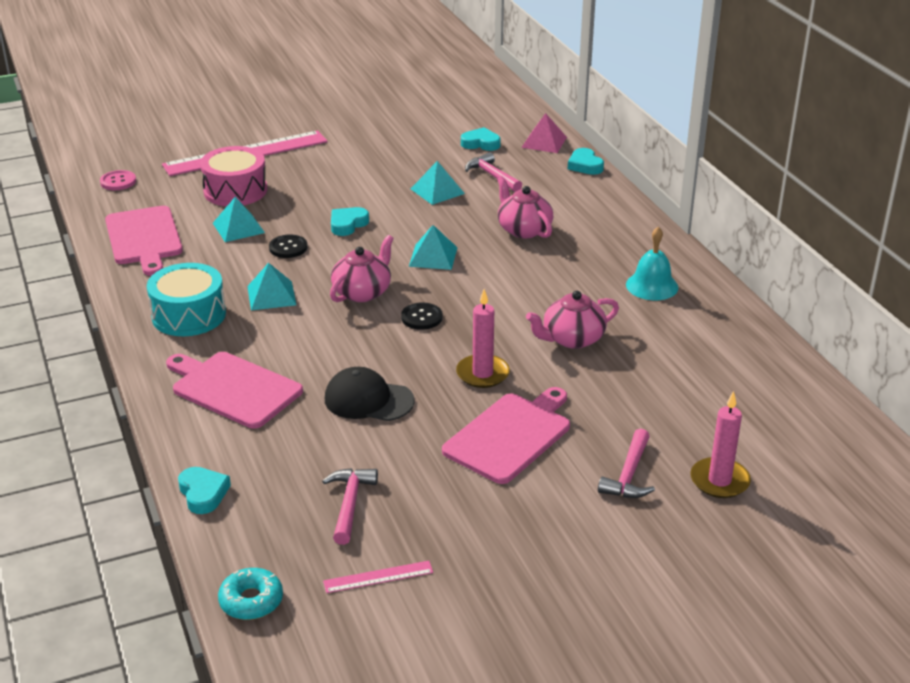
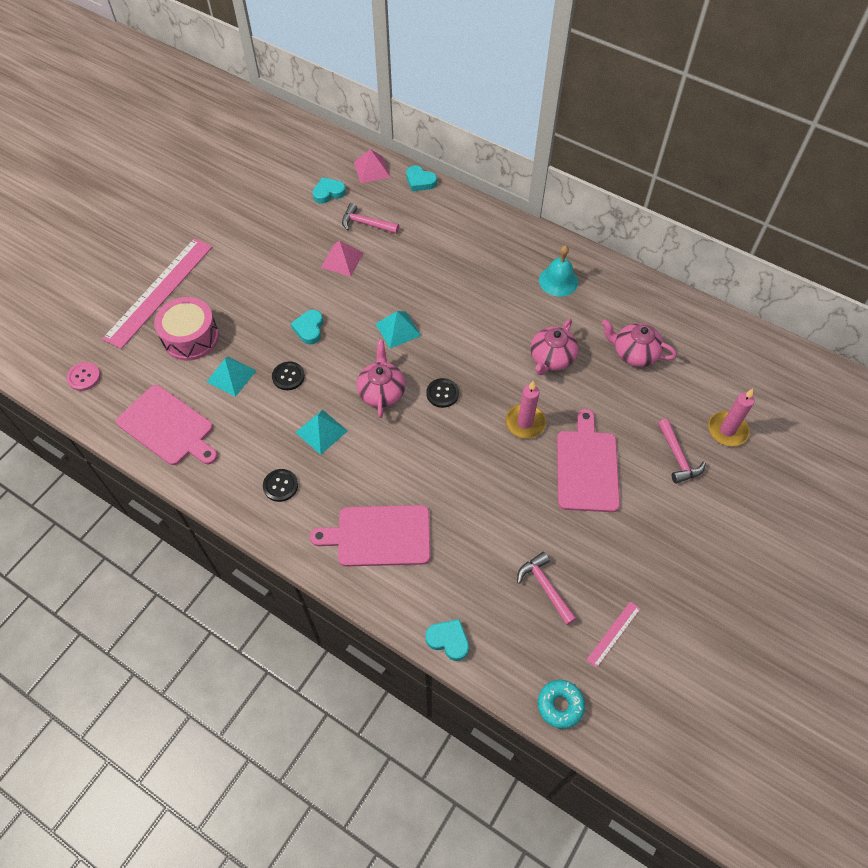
camera: 35 degrees left, 25 degrees up
(189, 315) = (280, 486): turquoise drum -> black button
(368, 400) = (476, 490): black cap -> none
(437, 191) = (342, 260): turquoise pyramid -> pink pyramid
(523, 229) = (434, 269): pink teapot -> pink teapot (634, 353)

